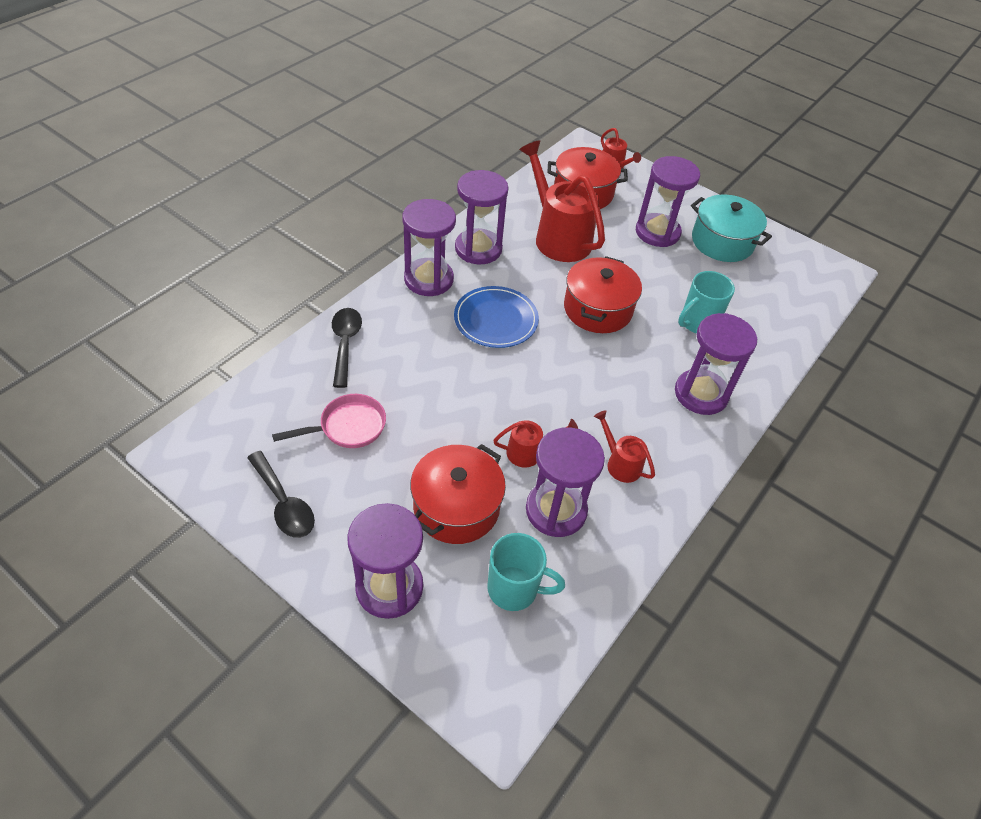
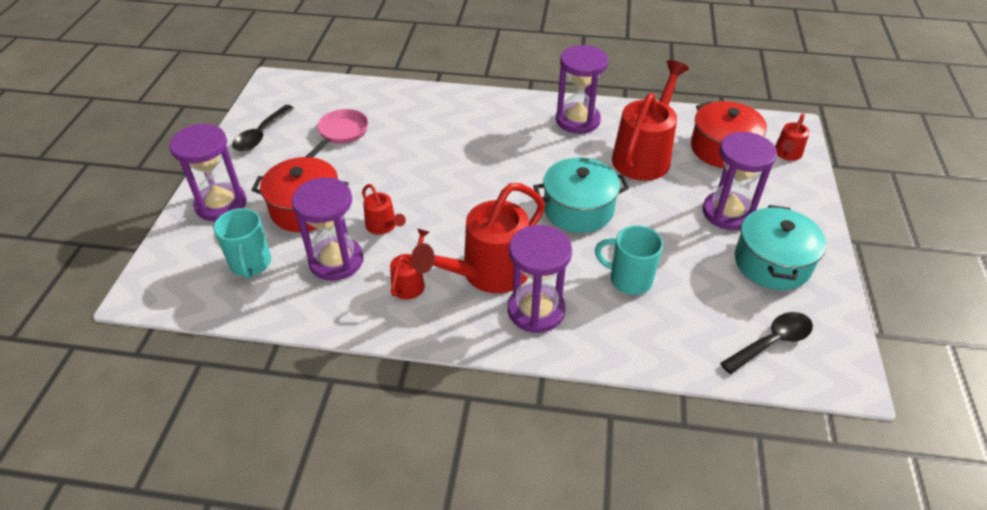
camera: 65 degrees right, 5 degrees down
(345, 344) = (414, 102): black spoon -> black spoon (772, 342)
(348, 427) = (341, 133): pink pan -> pink pan turned 105 degrees counterclockwise
(428, 279) = (516, 111): purple hourglass -> none
(496, 320) = (507, 158): blue plate -> none
(597, 309) = (578, 209): red pot -> turquoise pot
(641, 404) = (487, 274): none -> red watering can

